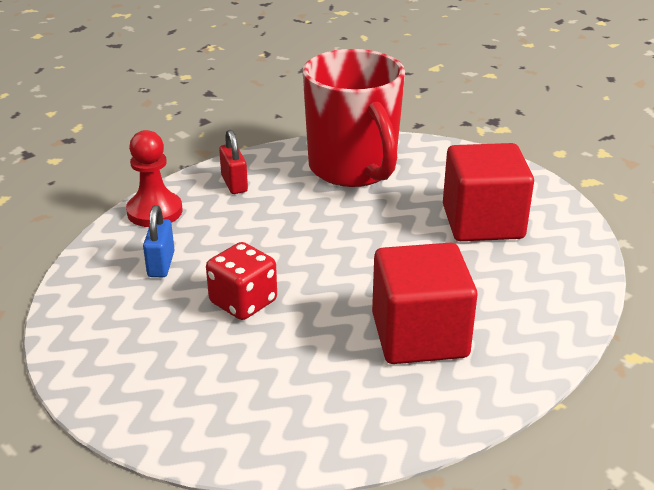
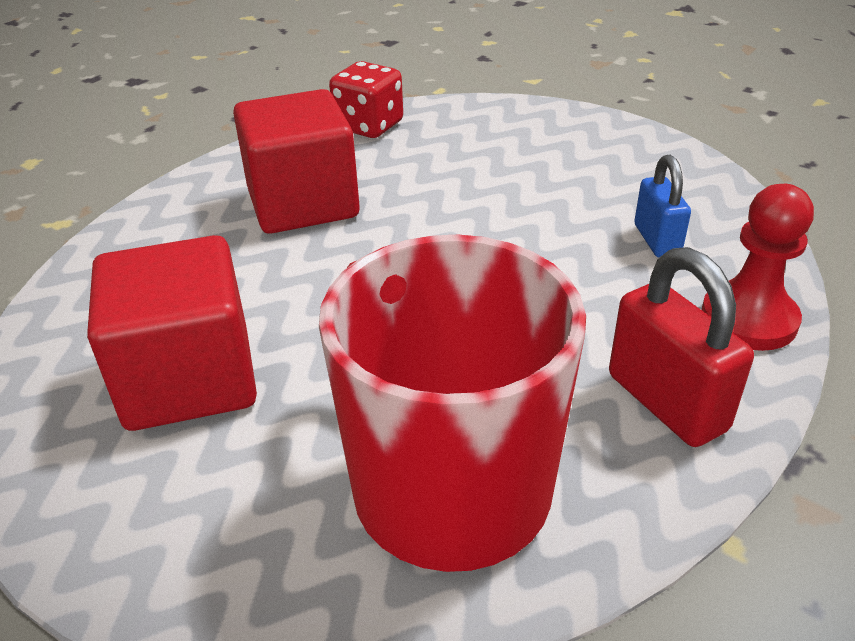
camera: 170 degrees right, 5 degrees up
(234, 184) = (666, 402): red padlock -> red padlock, size x1.54
(243, 302) = (519, 211): red dice -> red dice (369, 126)

